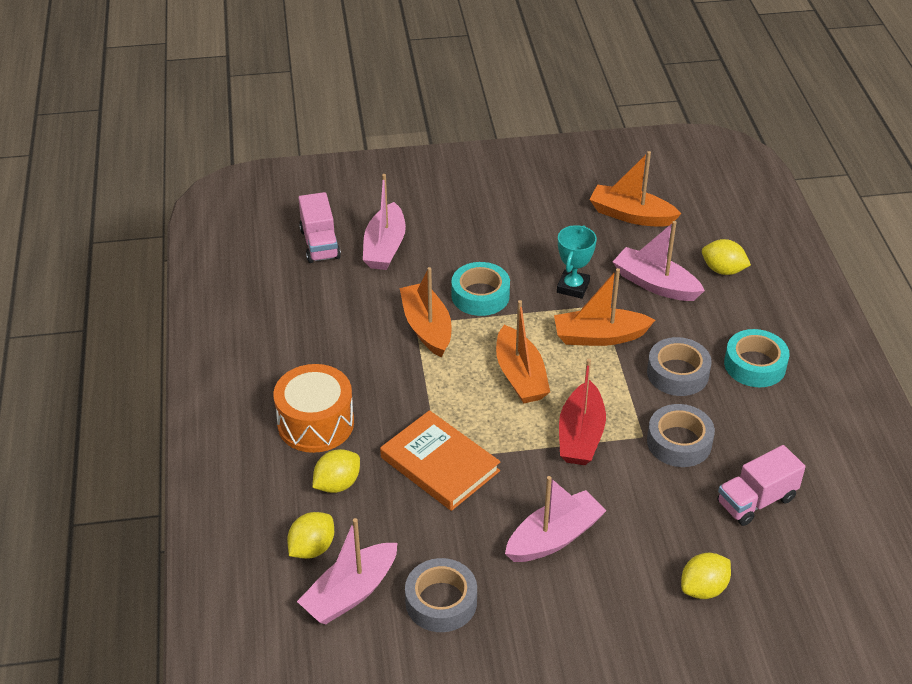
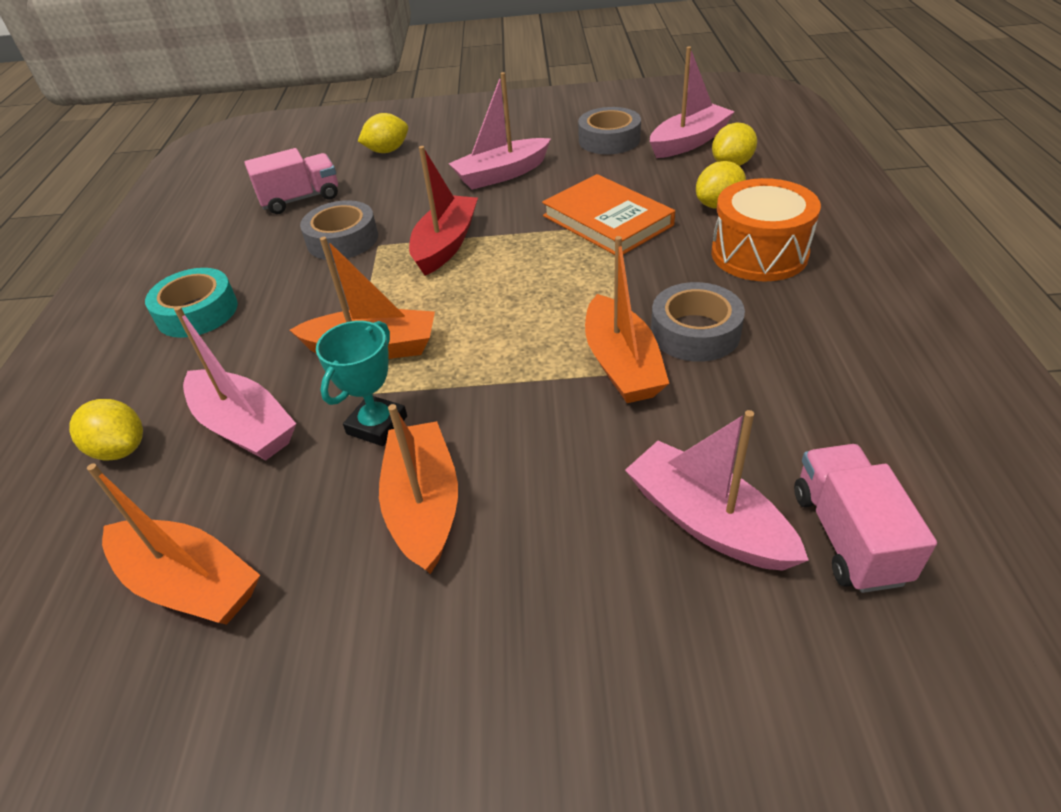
camera: 170 degrees left, 0 degrees up
(385, 247) = (707, 521): pink boat -> pink boat turned 60 degrees counterclockwise
(480, 295) = (532, 414): turquoise tape -> none
(520, 376) = (497, 301): orange boat -> orange boat (424, 506)
(677, 373) = (298, 303): grey tape -> grey tape (695, 332)

